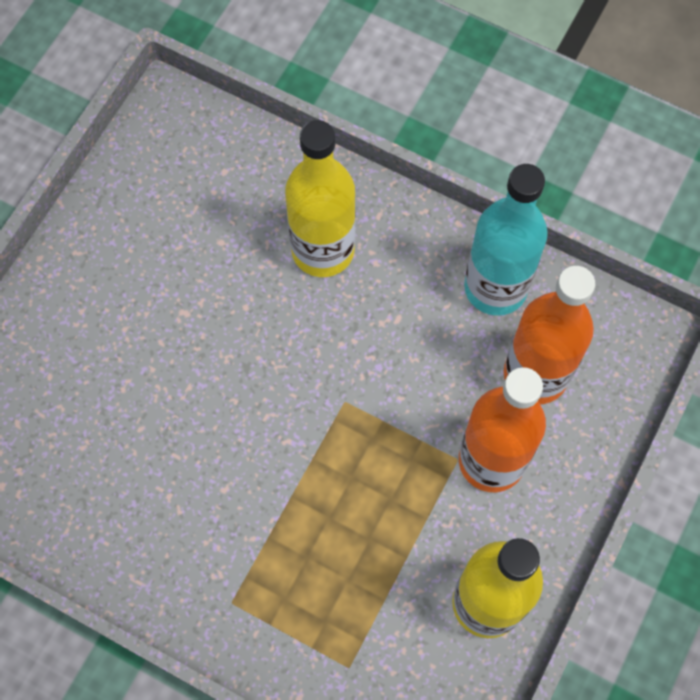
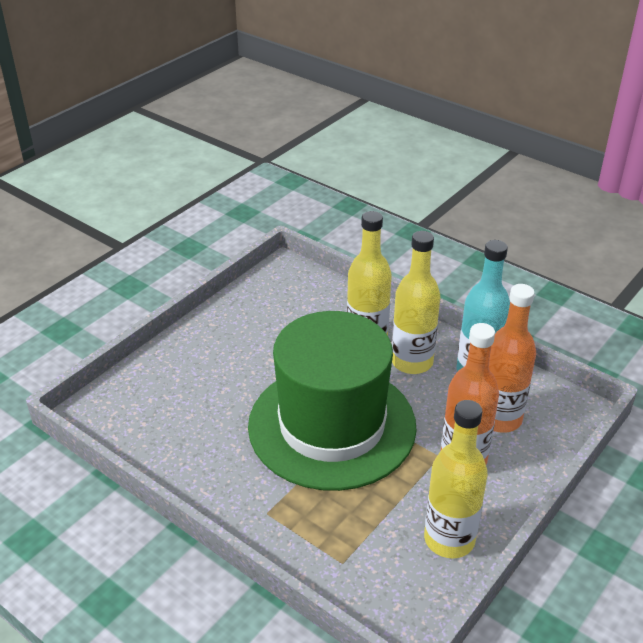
camera: 10 degrees right, 30 degrees down
(296, 428) = (332, 425): none -> green hat
(396, 283) = (412, 362): none -> yellow bottle

